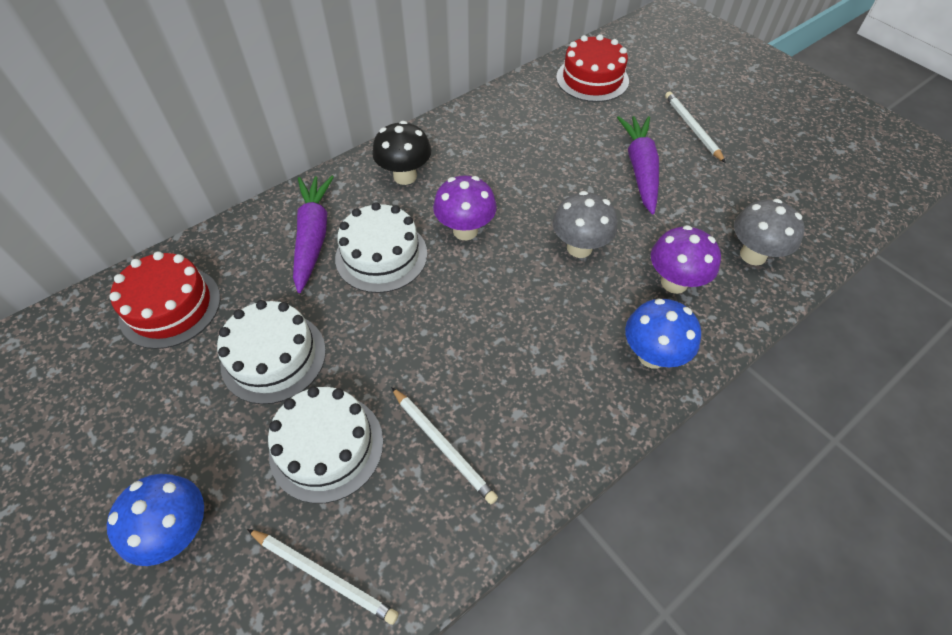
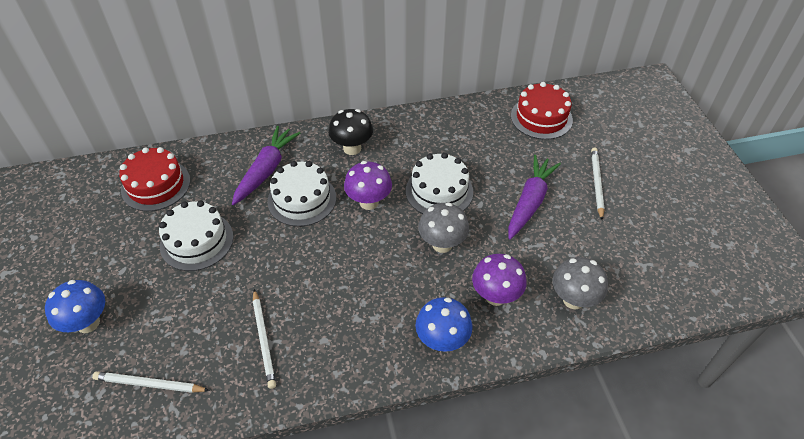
camera: 25 degrees right, 5 degrees down
(324, 575) = (149, 384): white pencil -> white pencil turned 135 degrees clockwise
(326, 447) = (195, 310): white cake -> white cake (439, 191)

